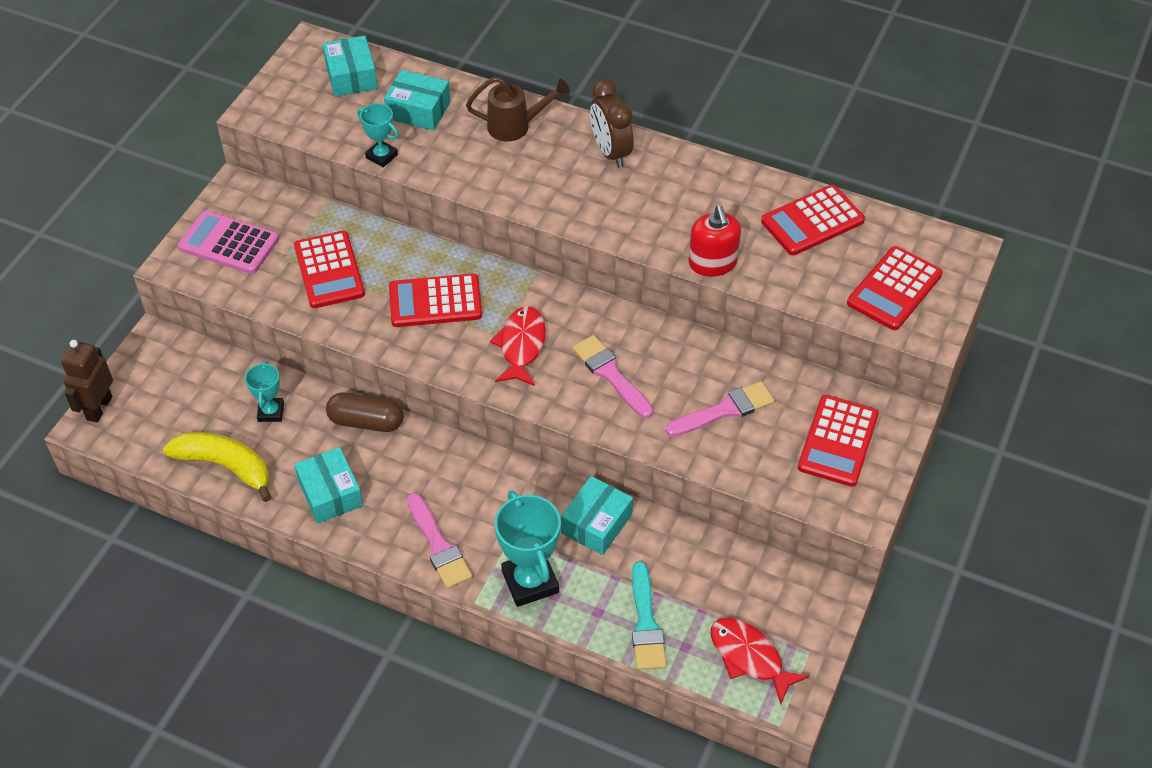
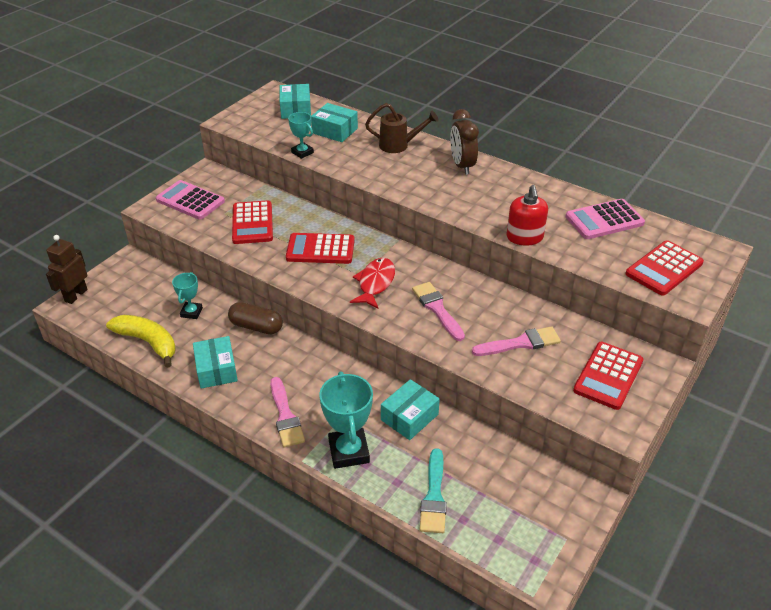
camera: 10 degrees right, 10 degrees down
(749, 657) = (515, 536): red fish -> none
(812, 221) = (604, 220): red calculator -> pink calculator

